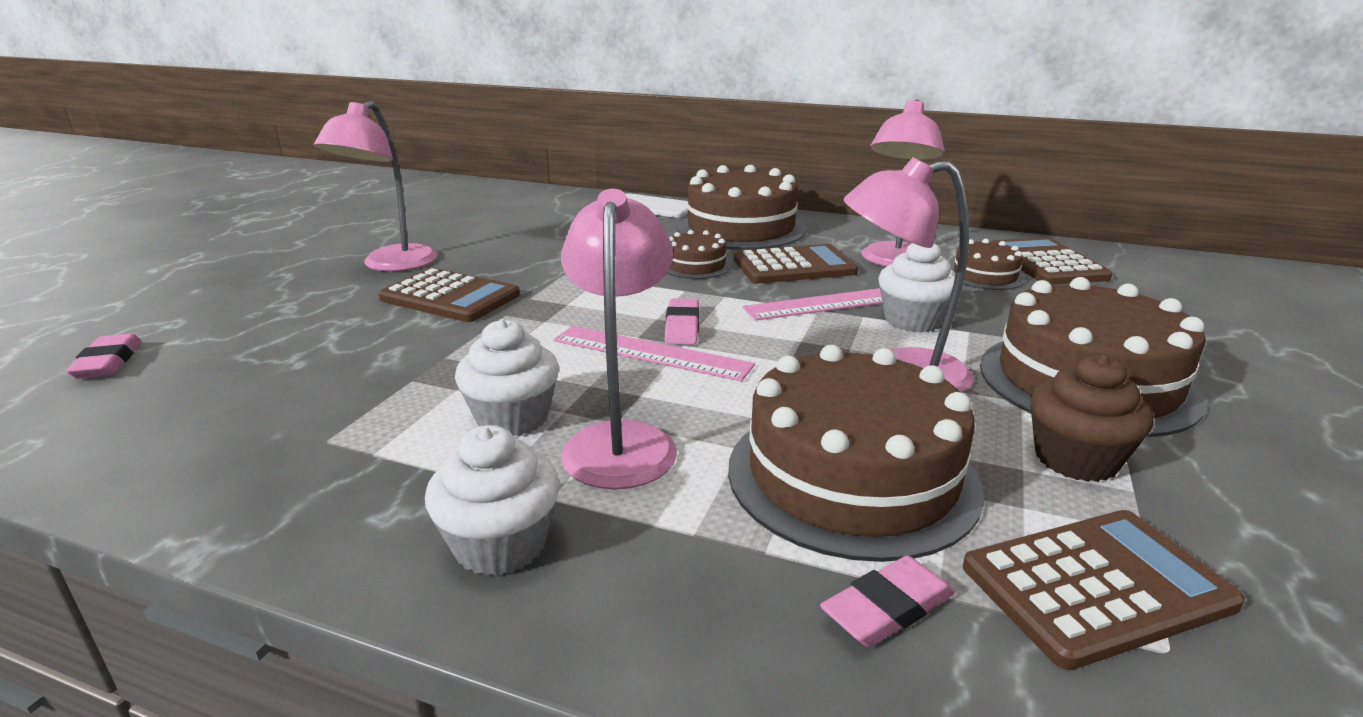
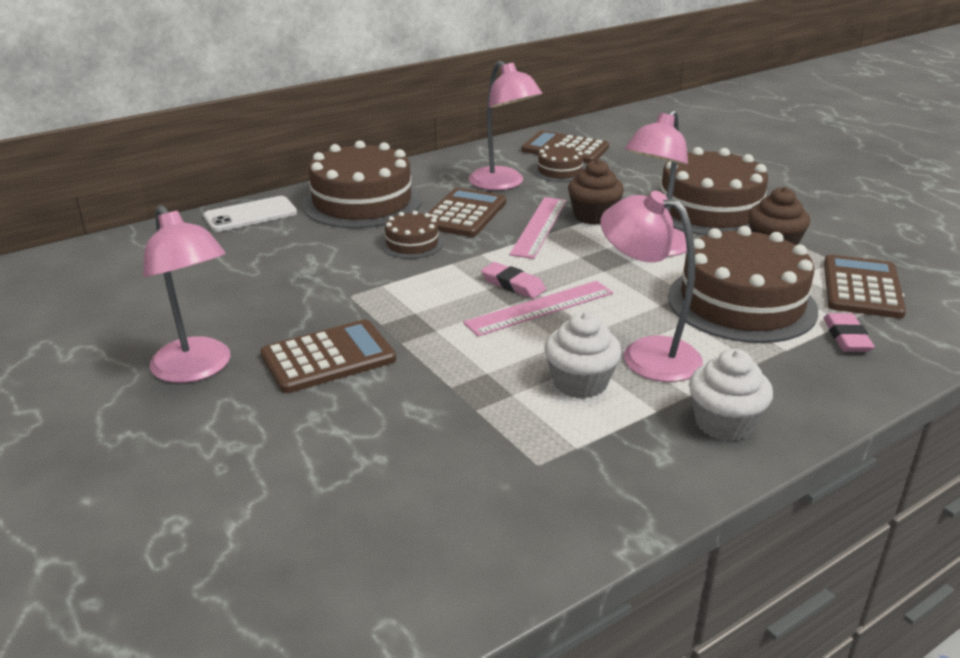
camera: 55 degrees left, 5 degrees up
(108, 362) = (237, 572): pink eraser -> none
(913, 321) = (593, 216): white cupcake -> brown cupcake

